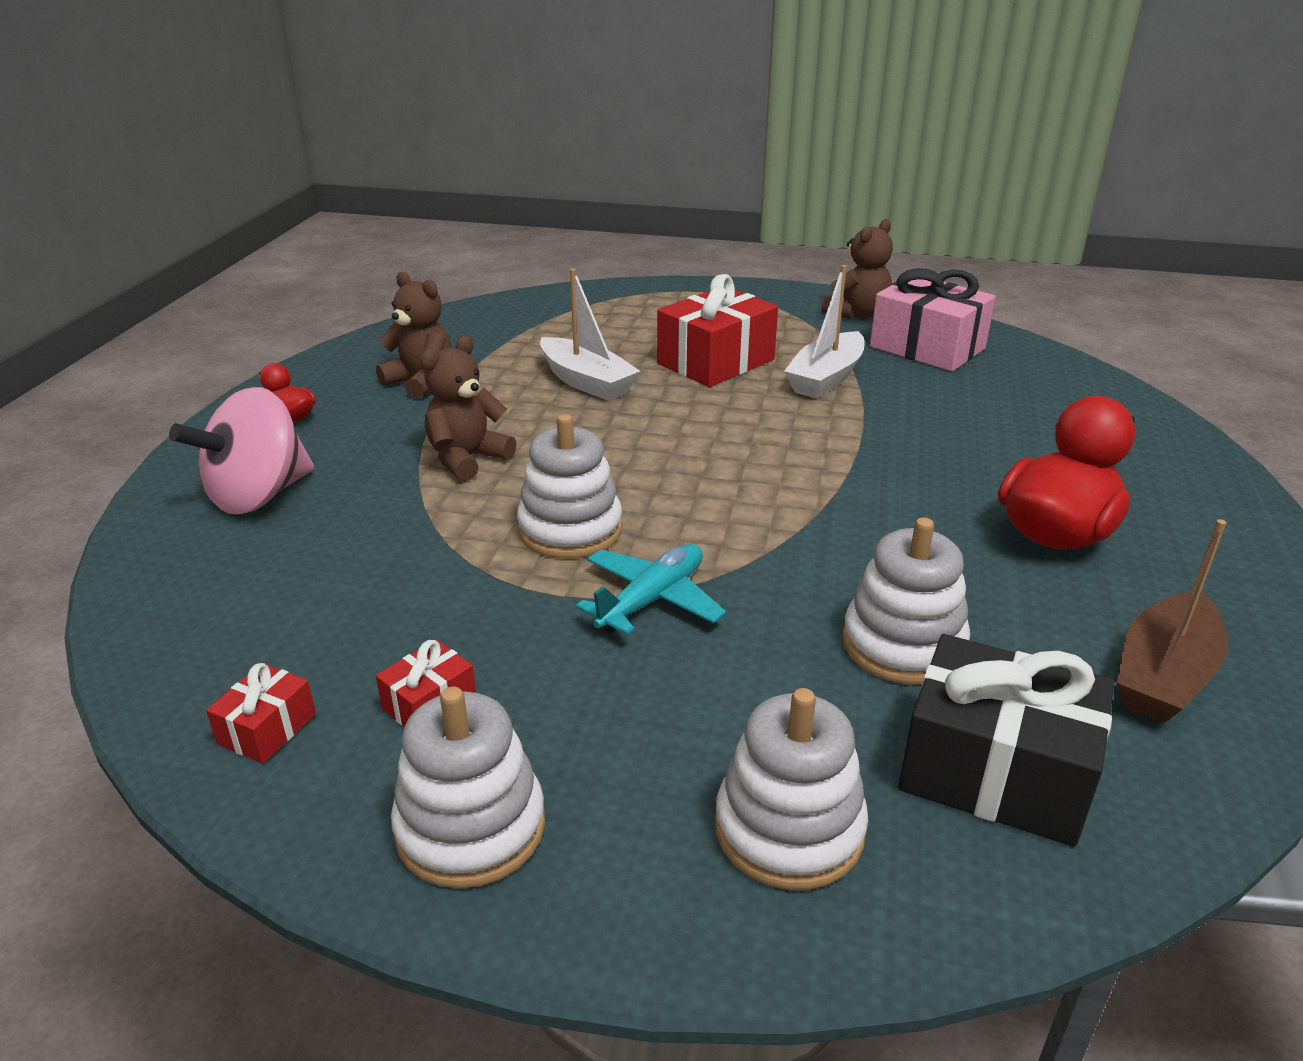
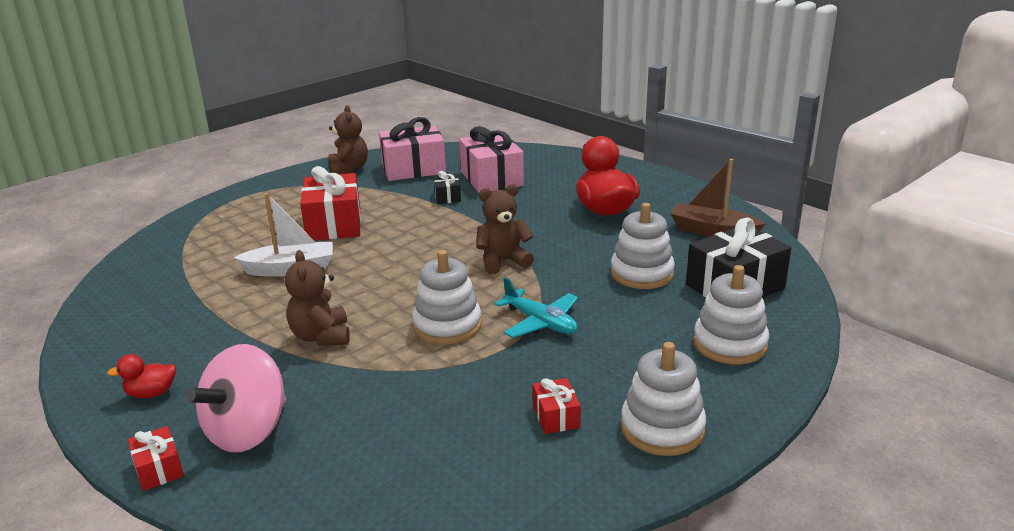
camera: 55 degrees left, 5 degrees down
(259, 496) = (248, 432): pink spinning top -> pink spinning top turned 45 degrees clockwise
(267, 729) = (522, 481): red gift -> red gift (158, 469)
(421, 382) = (188, 326): brown teddy bear -> brown teddy bear (503, 261)
(652, 600) = (540, 322): turquoise plane -> turquoise plane turned 150 degrees clockwise
(826, 378) = (402, 203): white boat -> none
(891, 398) = (447, 197): none -> black gift
(994, 407) = (491, 179): none -> pink gift
(1163, 675) = (712, 231): brown boat -> brown boat turned 135 degrees clockwise

